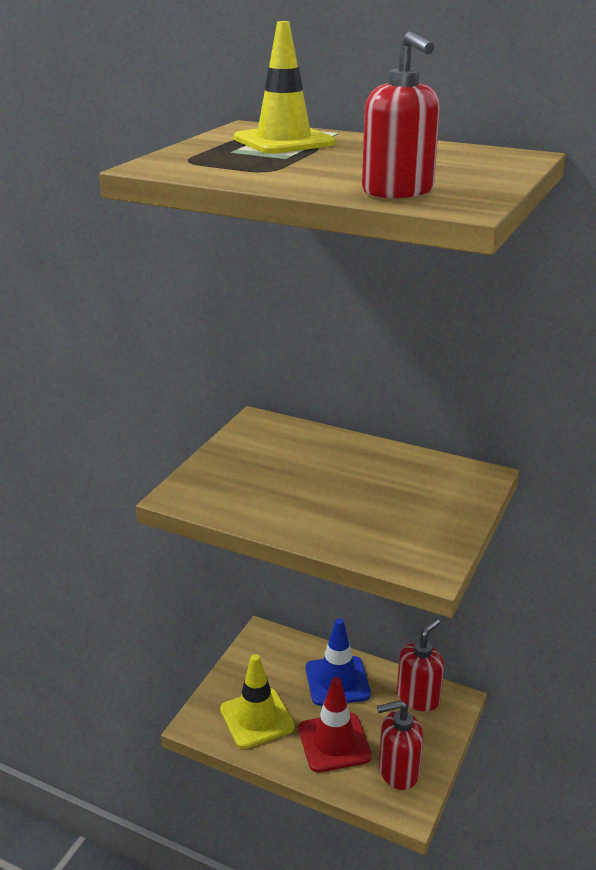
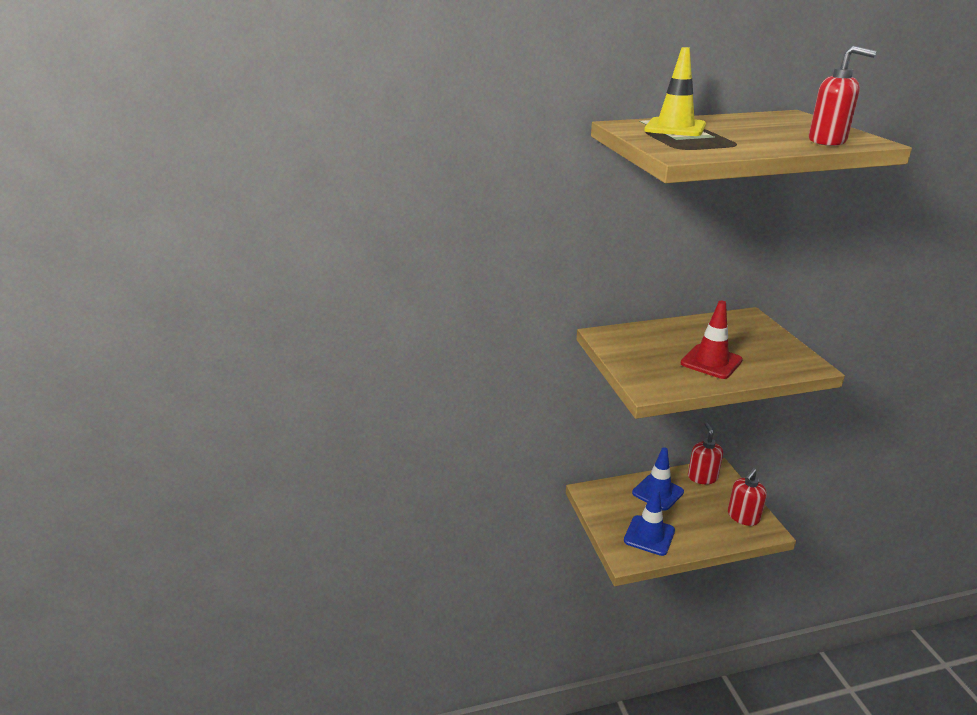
camera: 40 degrees left, 0 degrees up
(257, 718) = (649, 535): yellow traffic cone -> blue traffic cone
(334, 742) = (699, 523): red traffic cone -> red traffic cone (711, 362)

